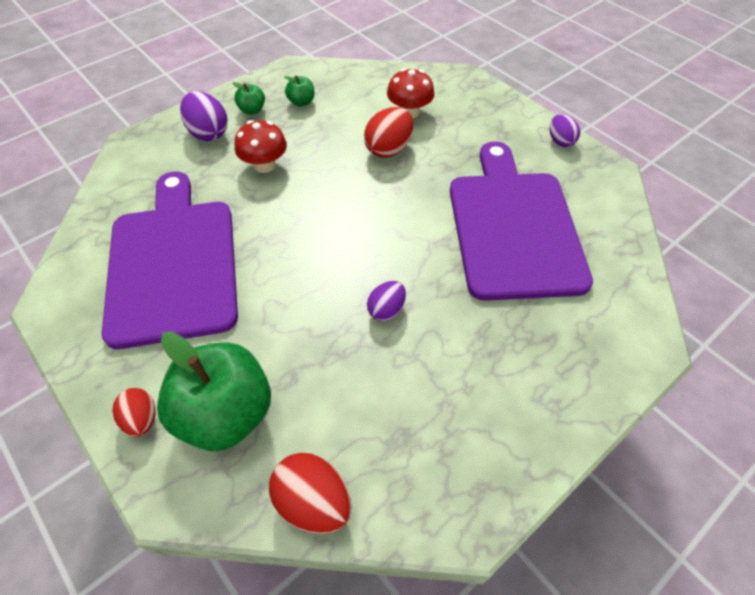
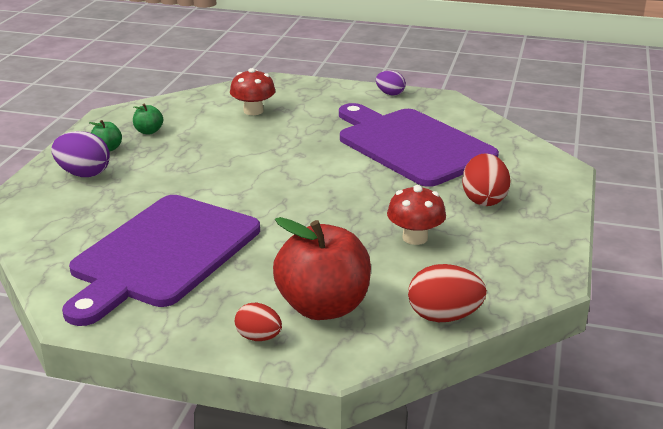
camera: 35 degrees left, 25 degrees down
(173, 264) = (163, 254): purple cutting board -> purple cutting board turned 105 degrees counterclockwise
(225, 414) = (323, 307): green apple -> red apple
(264, 165) = (166, 175): red mushroom -> red mushroom (415, 238)
(386, 310) = (374, 214): purple egg -> none
(389, 149) = (264, 135): red egg -> red egg (483, 200)

